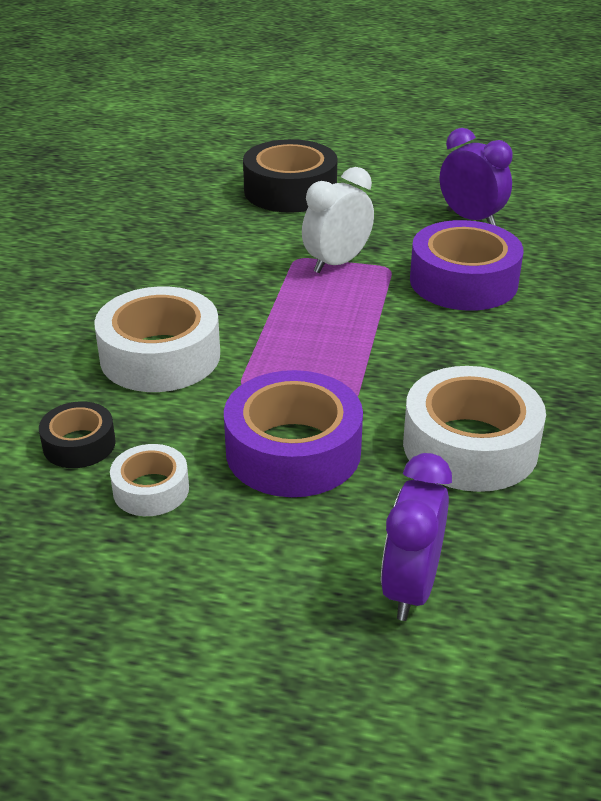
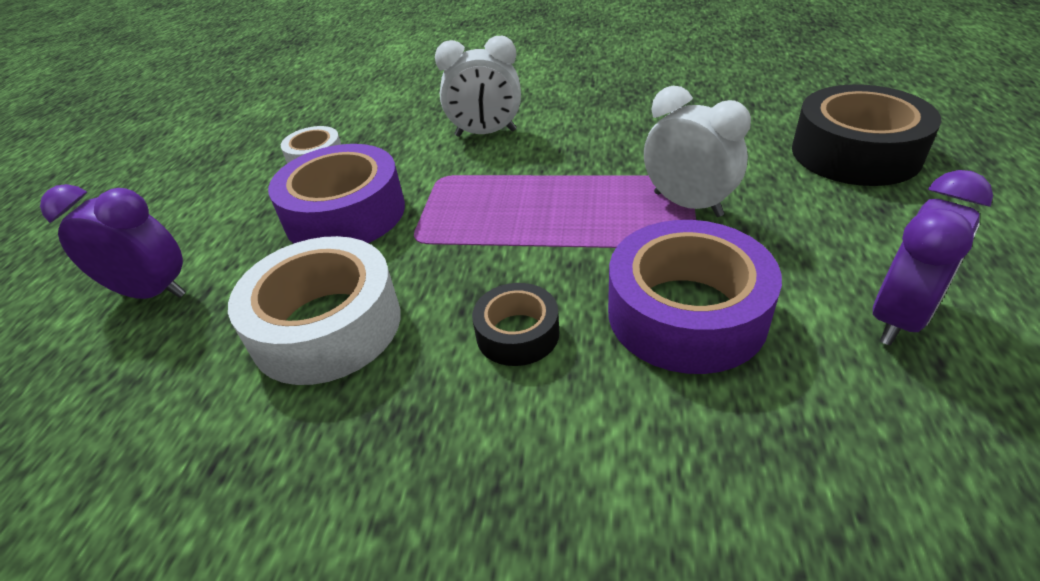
camera: 90 degrees right, 5 degrees up
(79, 444) = (374, 123): black tape -> black tape (517, 333)
(160, 356) = (485, 133): white tape -> white clock

